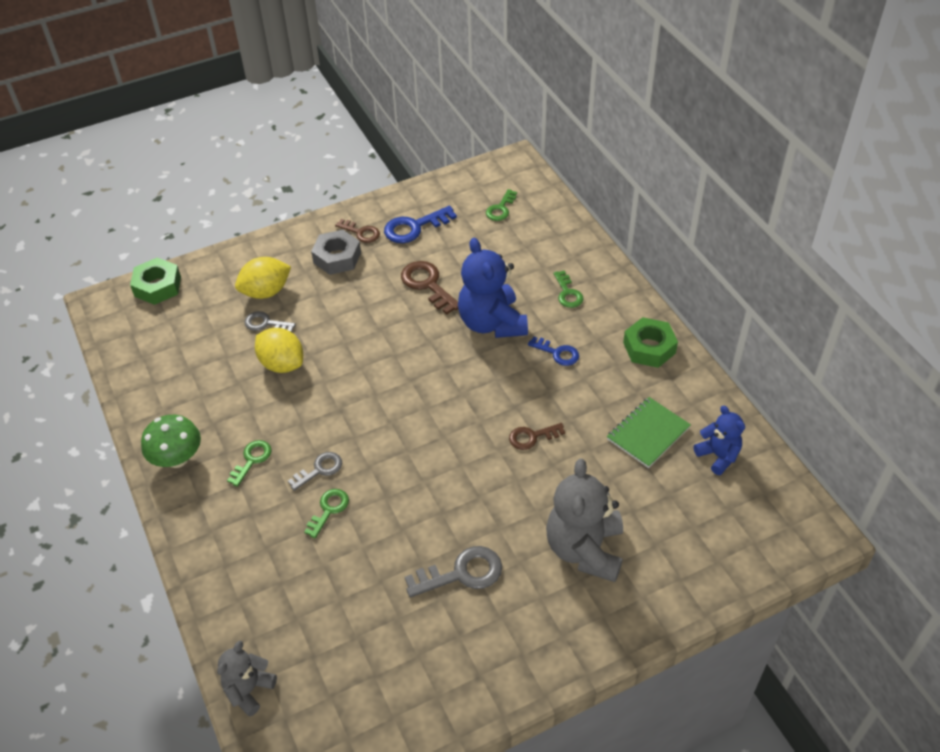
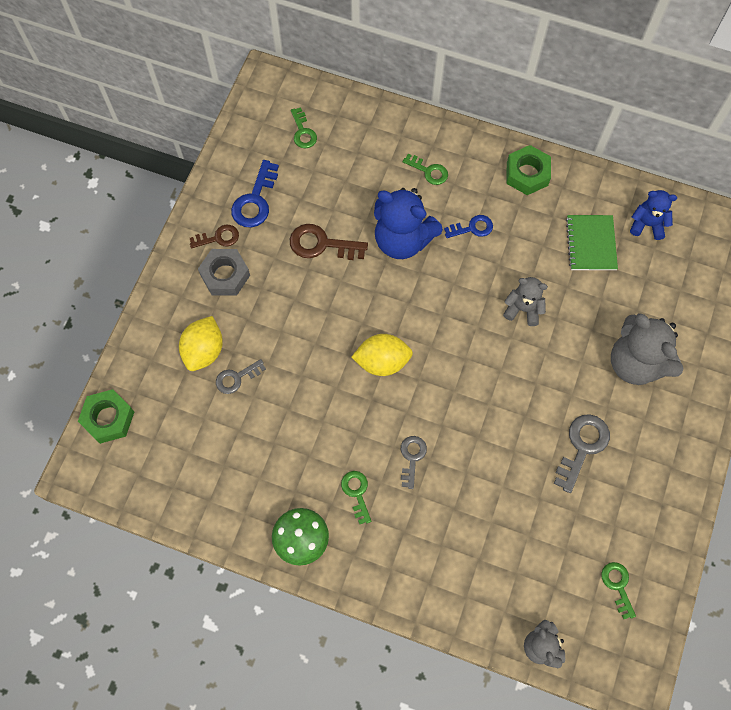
camera: 45 degrees left, 20 degrees up
(282, 364) = (289, 400): yellow lemon -> yellow lemon (382, 361)
(329, 510) = (451, 481): green key -> green key (618, 585)
(532, 437) = (523, 309): brown key -> grey teddy bear

